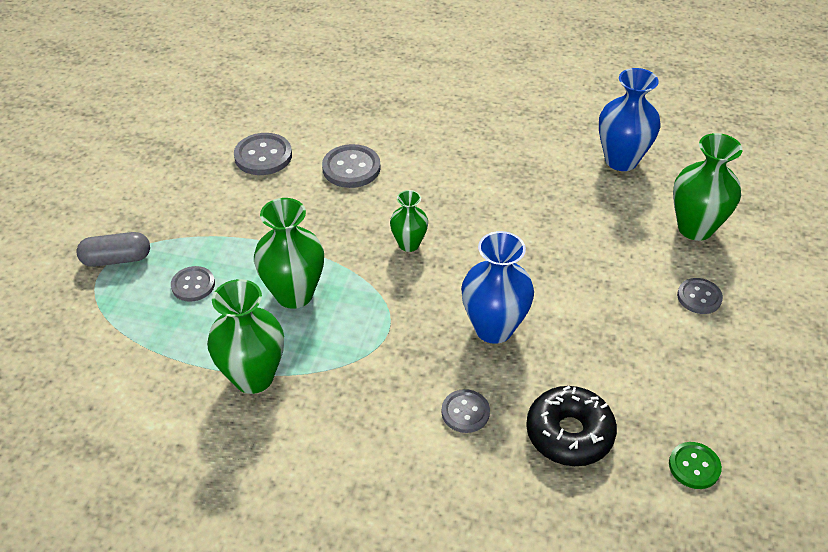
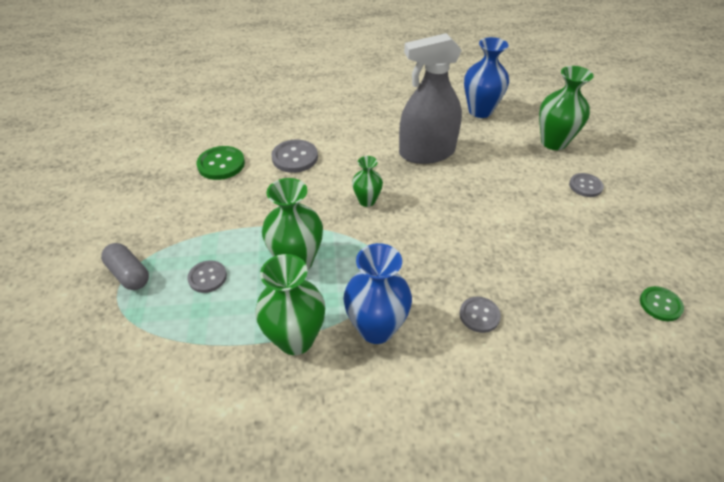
camera: 20 degrees left, 0 degrees up
(117, 259) = (129, 274): grey capsule -> grey capsule turned 75 degrees clockwise
(263, 156) = (221, 164): grey button -> green button
(493, 328) = (463, 245): blue vase -> blue vase (376, 328)
(516, 201) = (427, 153): none -> grey spray bottle
(569, 433) = (563, 308): black donut -> none

